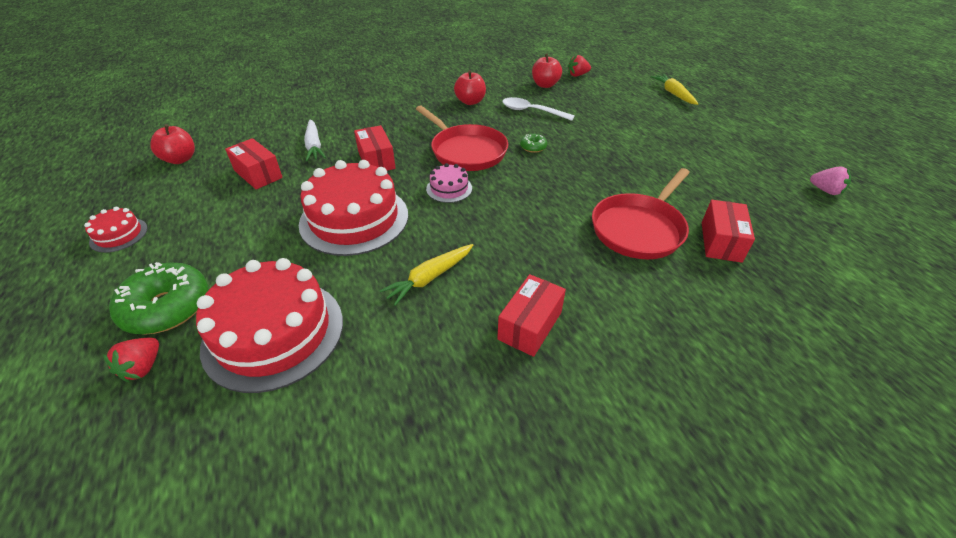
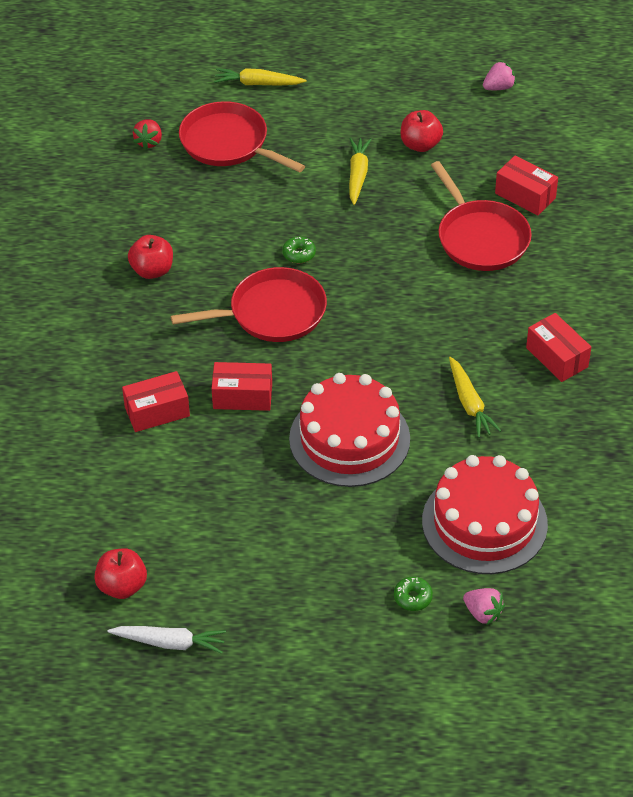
camera: 65 degrees left, 5 degrees up
(119, 235) = (267, 642): red cake -> none
(143, 367) = (483, 613): red strawberry -> pink strawberry
(167, 307) = (413, 597): green donut -> green donut, size x0.46
(258, 174) = (208, 510): red box -> red box (157, 411)
(314, 146) = (171, 448): white carrot -> white carrot (170, 643)
(449, 188) = (338, 350): pink cake -> none
(531, 111) = (217, 223): white spoon -> none
(545, 85) = (155, 183): red apple -> red apple (420, 145)
(607, 97) = (228, 143): none -> red pan
(638, 150) = (358, 175): none -> yellow carrot

